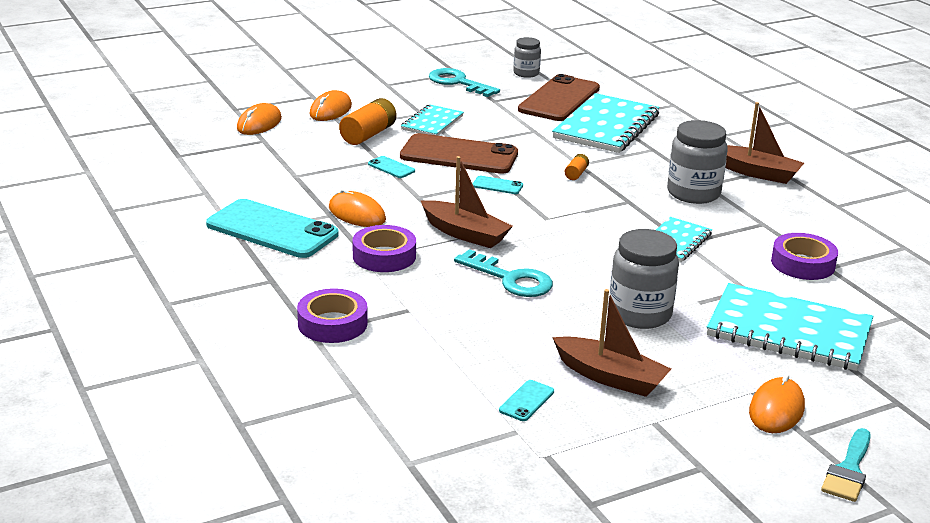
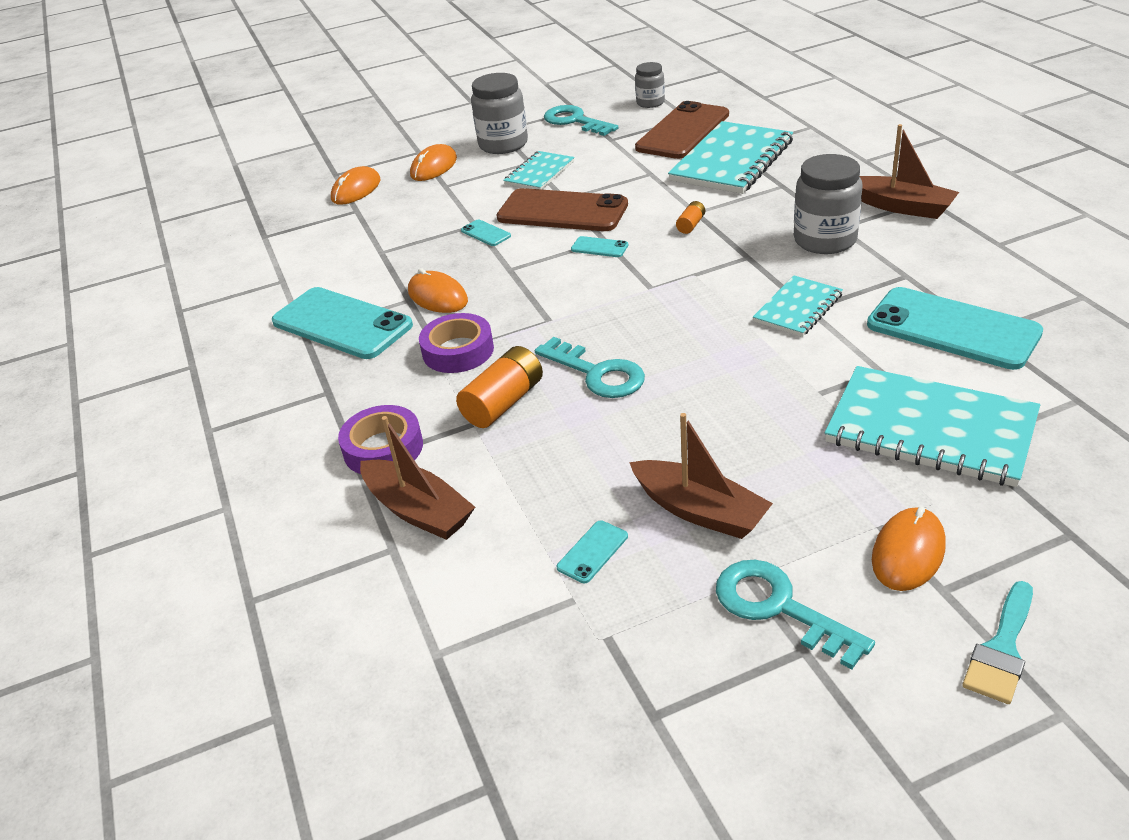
camera: 10 degrees right, 10 degrees up
(368, 134) = (468, 193): orange battery -> orange battery (503, 402)
(465, 234) = (554, 314): brown boat -> brown boat (418, 511)
(640, 314) = (745, 414): grey jar -> grey jar (503, 144)
(680, 441) = (778, 607): none -> turquoise key
(802, 264) = (952, 329): purple tape -> turquoise phone

